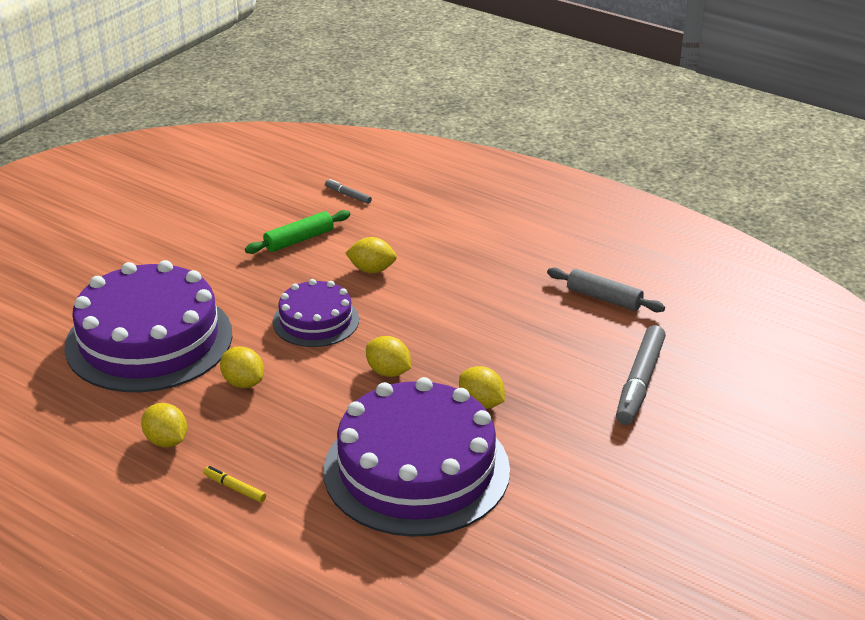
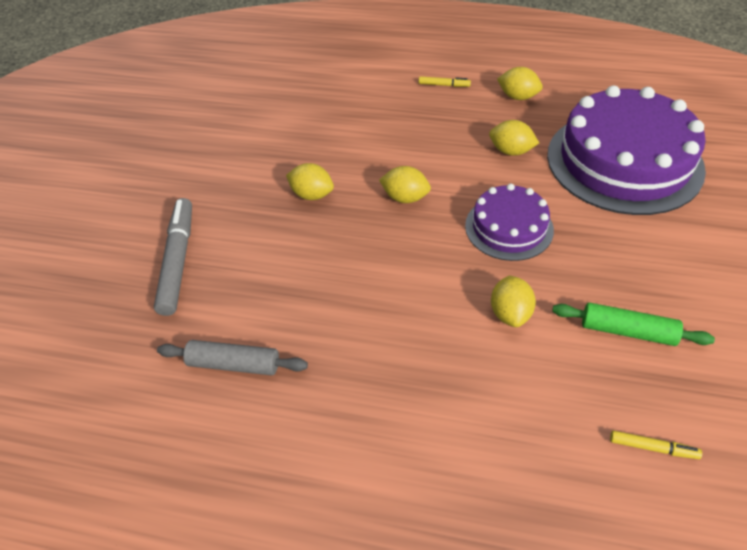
camera: 160 degrees right, 15 degrees up
(299, 240) = (627, 331): green rolling pin -> green rolling pin turned 75 degrees clockwise
(348, 195) = (652, 447): grey marker -> yellow marker
(372, 270) = (510, 313): yellow lemon -> yellow lemon turned 75 degrees counterclockwise
(416, 469) = (333, 131): purple cake -> none

